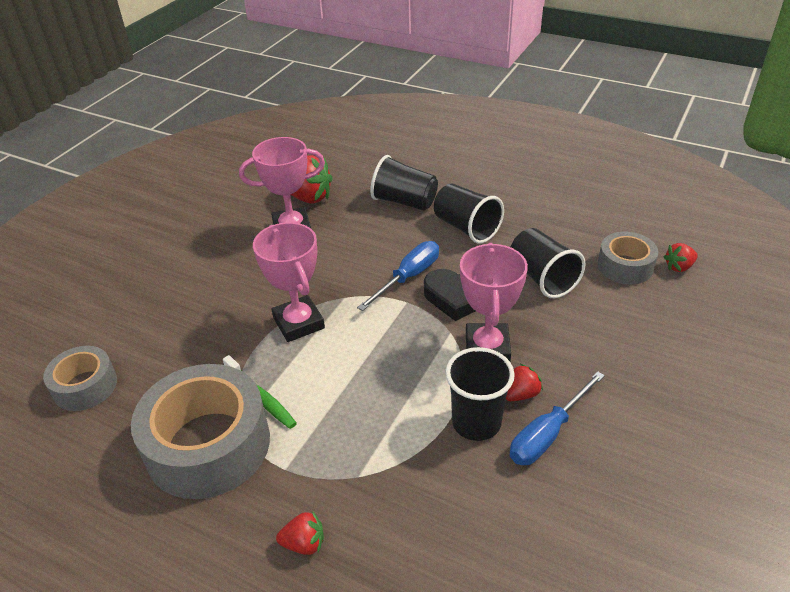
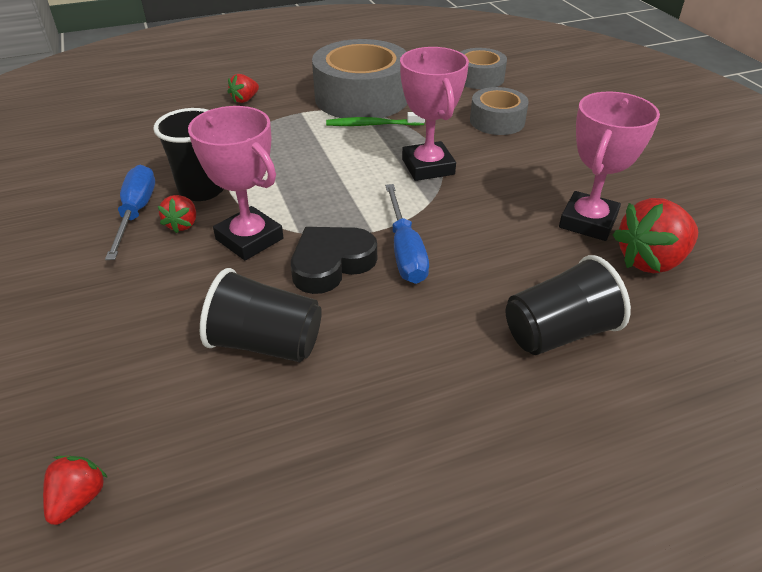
camera: 130 degrees right, 0 degrees up
(298, 323) = (428, 167): pink trophy -> pink trophy turned 60 degrees clockwise
(466, 228) = (434, 349): black cup -> none
(625, 266) = (168, 439): grey tape -> grey tape (497, 121)

